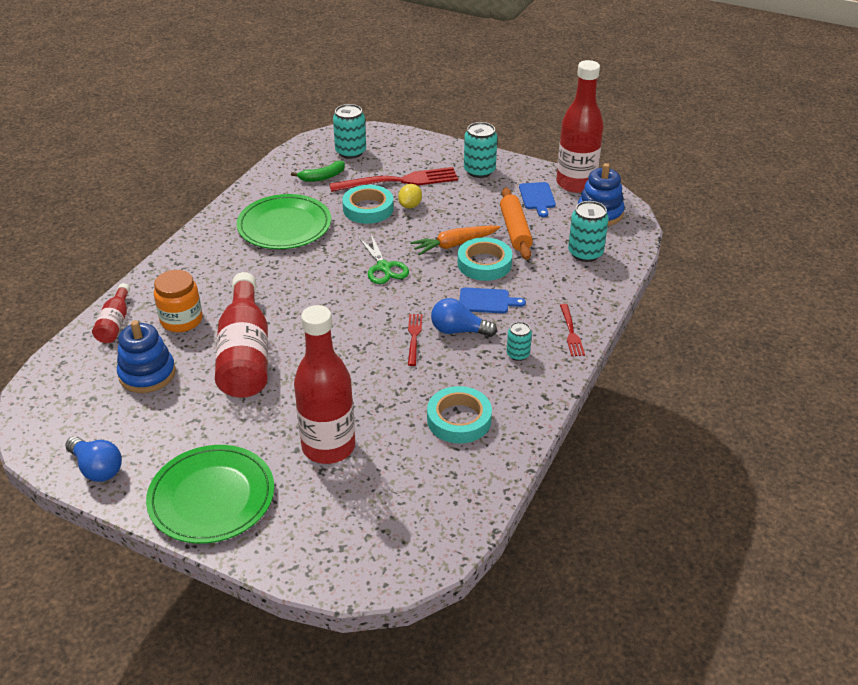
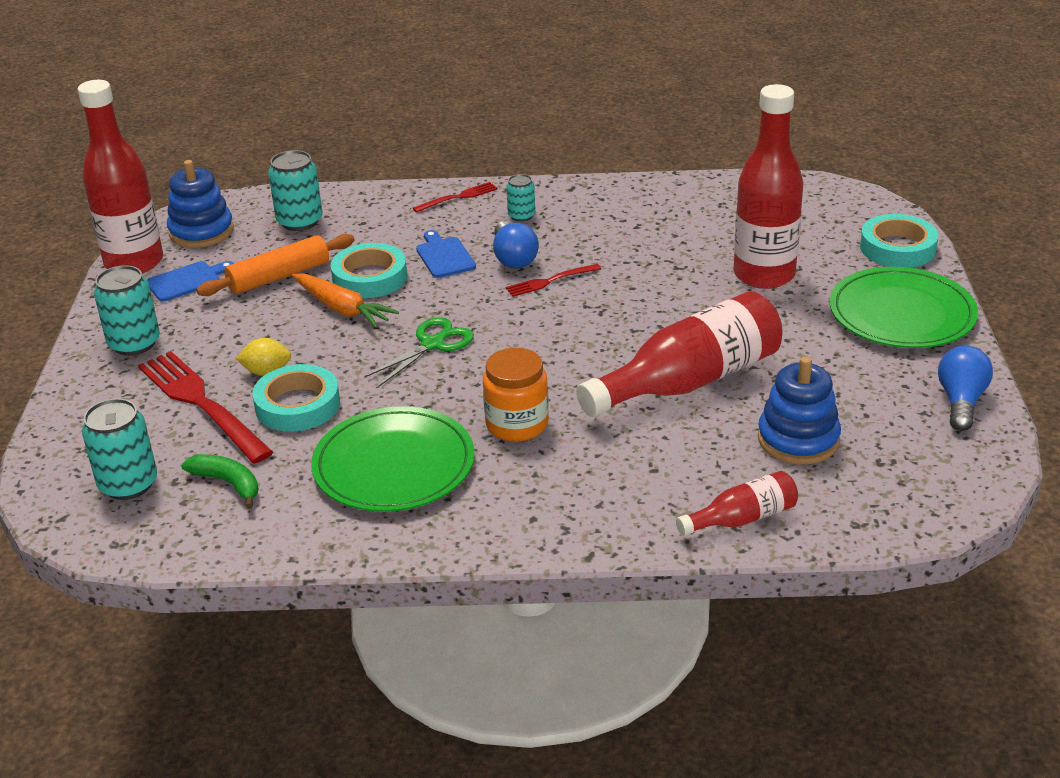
camera: 115 degrees left, 5 degrees down
(181, 320) = (680, 461): orange jar -> orange jar (517, 424)
(459, 419) = (650, 220): turquoise tape -> turquoise tape (897, 248)

